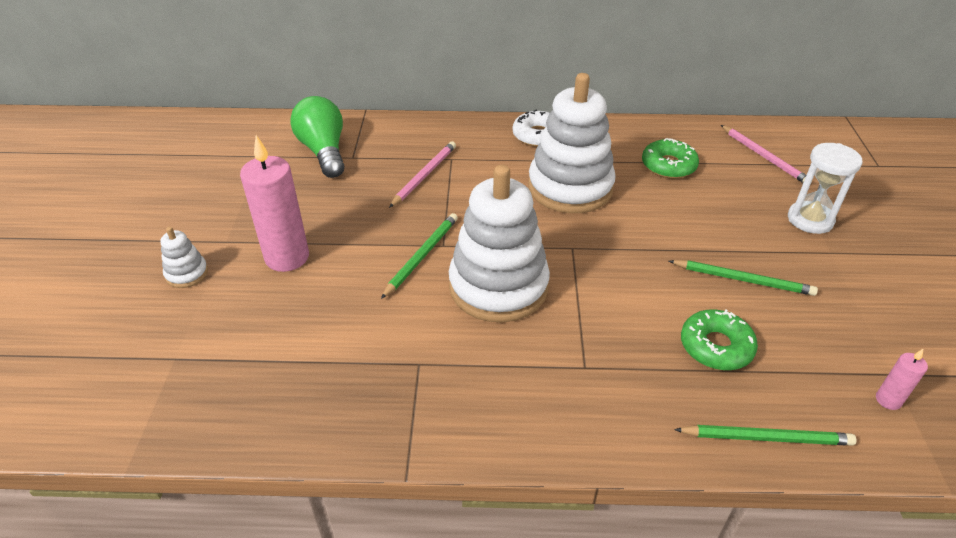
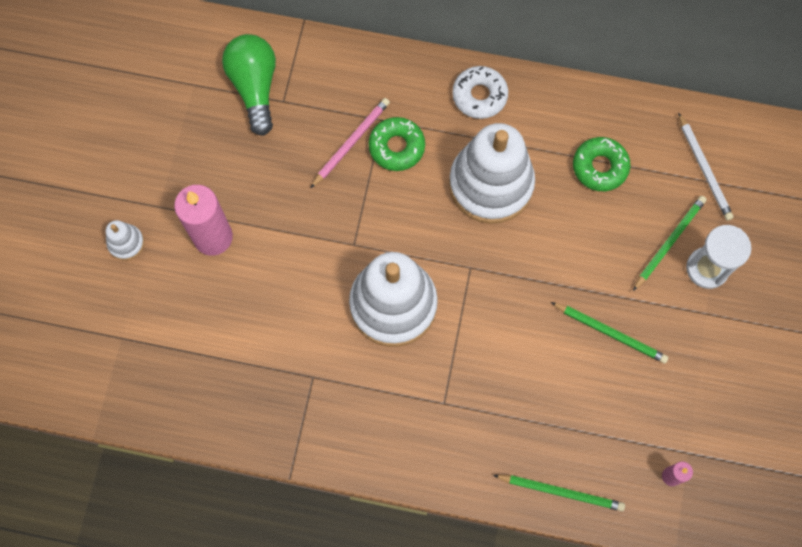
camera: 10 degrees right, 30 degrees up
(422, 256) = (332, 255): green pencil -> green pencil (669, 242)
(716, 346) = (557, 401): green donut -> green donut (396, 147)
(764, 157) = (704, 169): pink pencil -> white pencil

